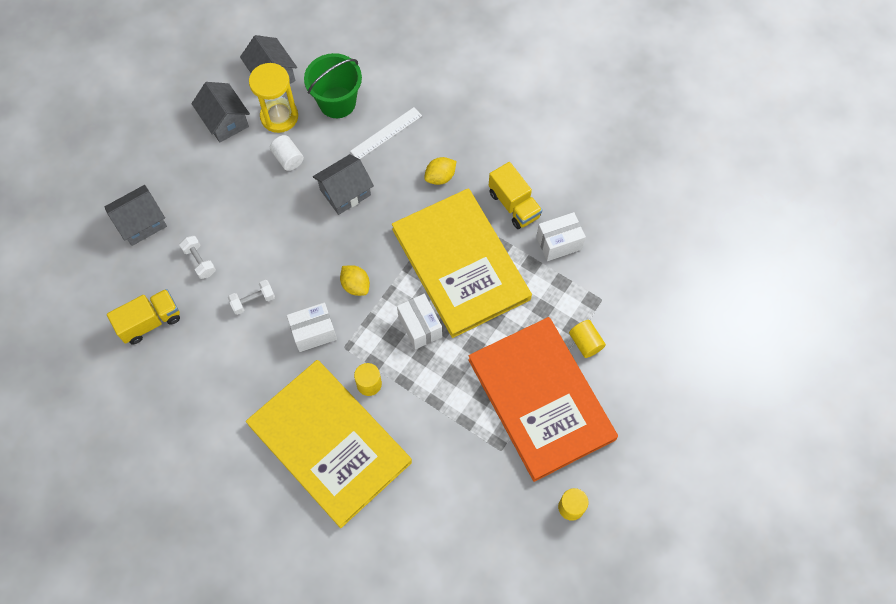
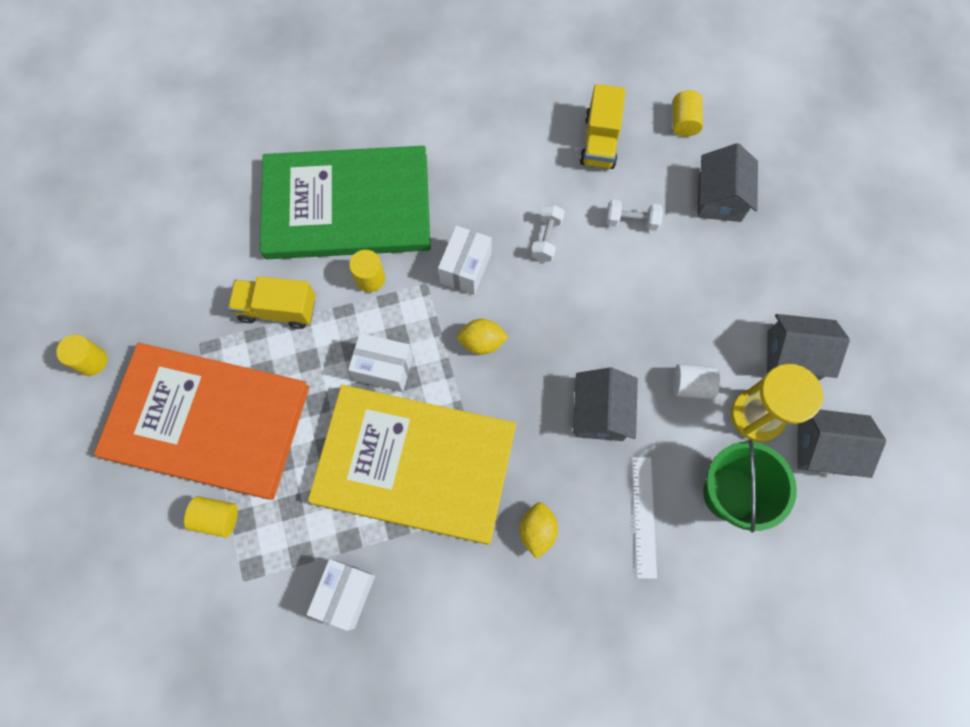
camera: 130 degrees right, 5 degrees up
(94, 281) = (684, 122): none -> yellow cylinder
(330, 443) = (347, 206): yellow book -> green book
(514, 204) = (434, 585): yellow truck -> yellow truck (278, 309)

